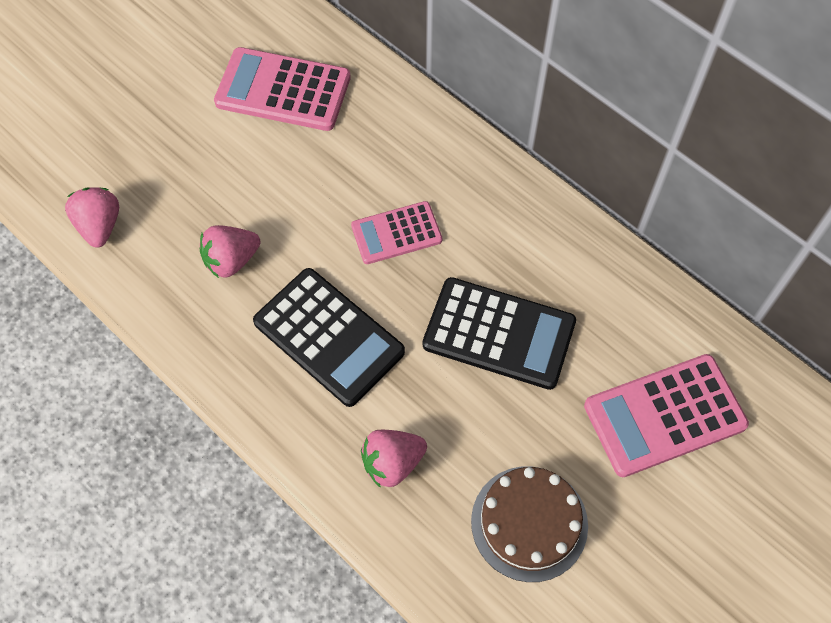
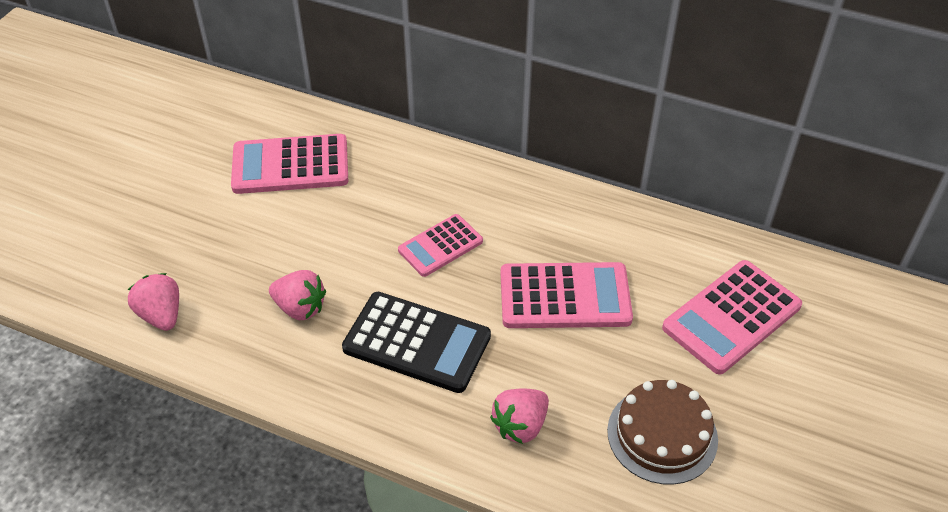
camera: 20 degrees left, 15 degrees down
(231, 260) = (300, 308): pink strawberry -> pink strawberry turned 105 degrees counterclockwise
(499, 334) = (565, 296): black calculator -> pink calculator

